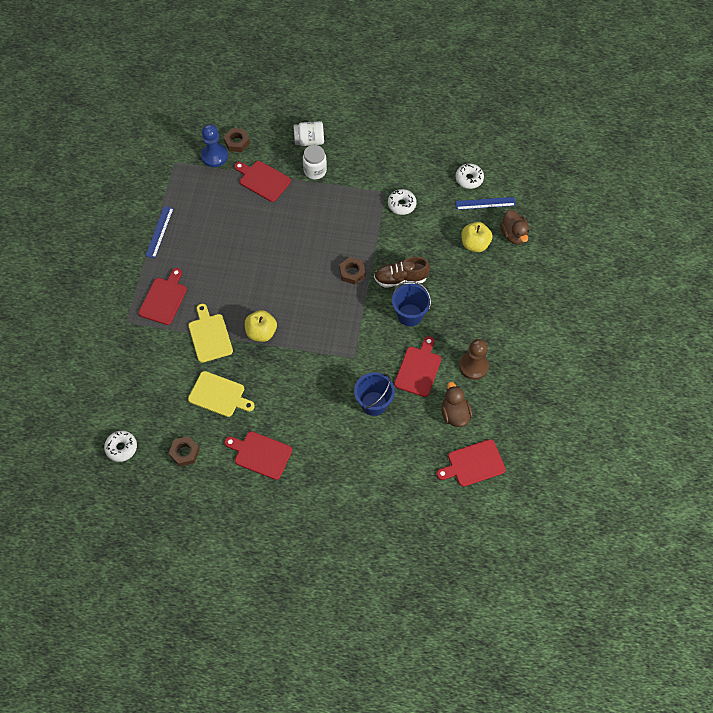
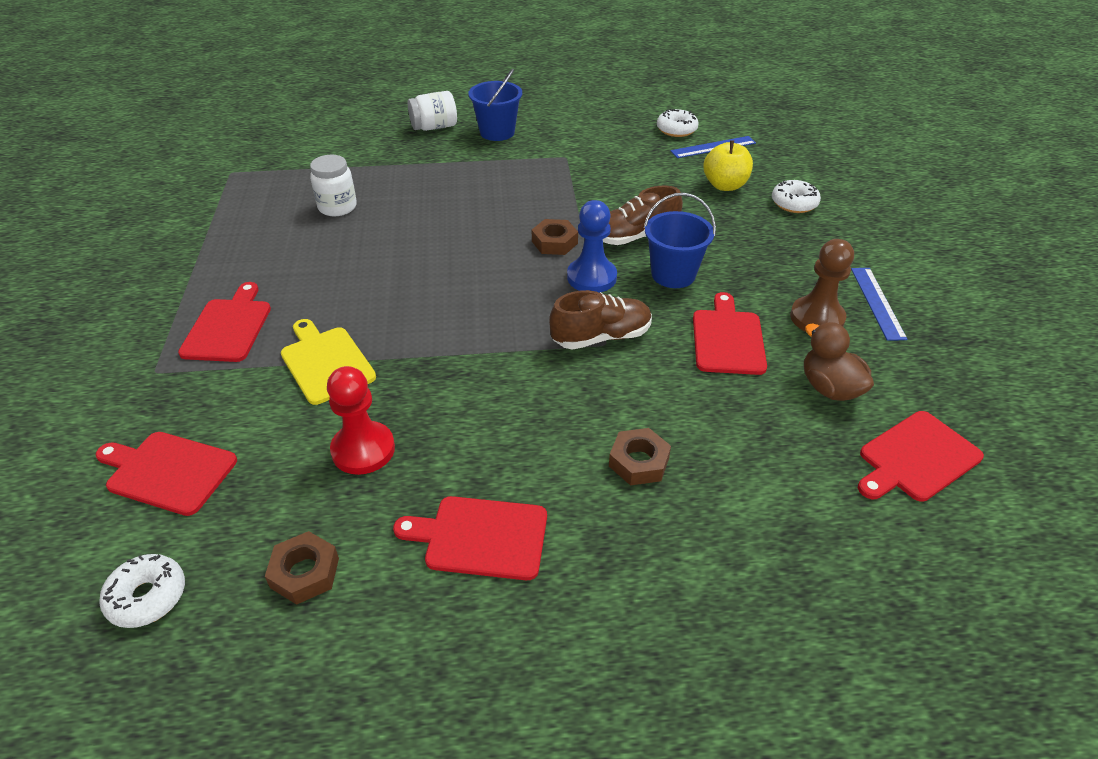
camera: 15 degrees left, 20 degrees down
(159, 232) = (212, 247): blue ruler -> blue ruler (877, 302)
(214, 156) = (294, 158): blue pawn -> blue pawn (591, 277)
(219, 395) = (363, 450): yellow cutting board -> red pawn
(237, 142) = (326, 142): brown nut -> brown nut (639, 462)
(261, 332) = (424, 340): yellow apple -> none
(263, 180) = (376, 170): red cutting board -> red cutting board (168, 471)
(315, 170) = (453, 151): white jar -> white jar (337, 207)
(353, 352) = (601, 337): none -> brown shoe
(374, 403) = (675, 402): blue bucket -> blue bucket (497, 132)
(401, 204) = (595, 164): white donut -> white donut (794, 203)
(514, 235) = (773, 169): brown duck -> none

